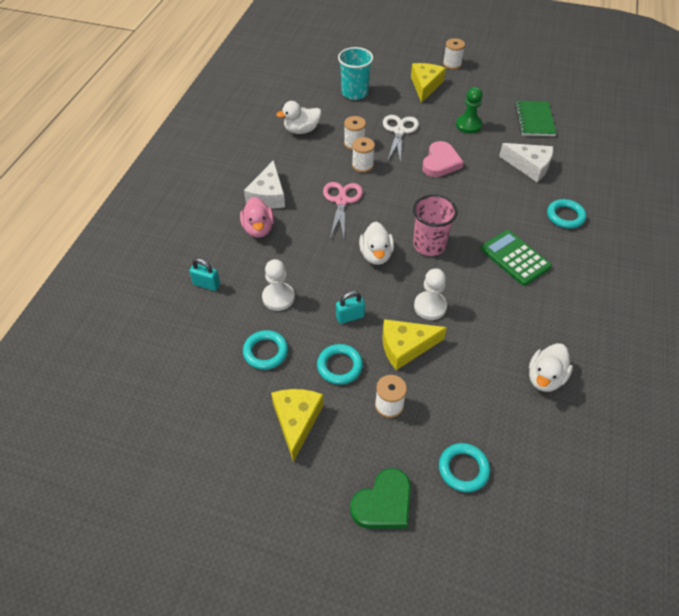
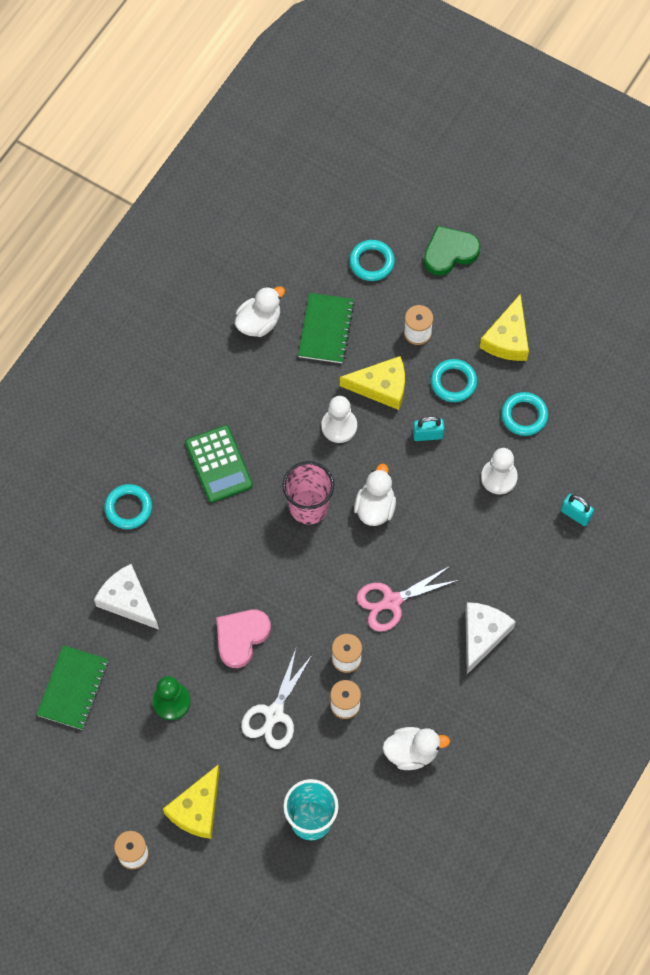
camera: 165 degrees left, 15 degrees up
(258, 229) = (504, 581): pink duck -> none
(341, 201) = (392, 601): pink scissors -> pink scissors turned 45 degrees clockwise
(479, 387) = (326, 329): none -> green notebook

